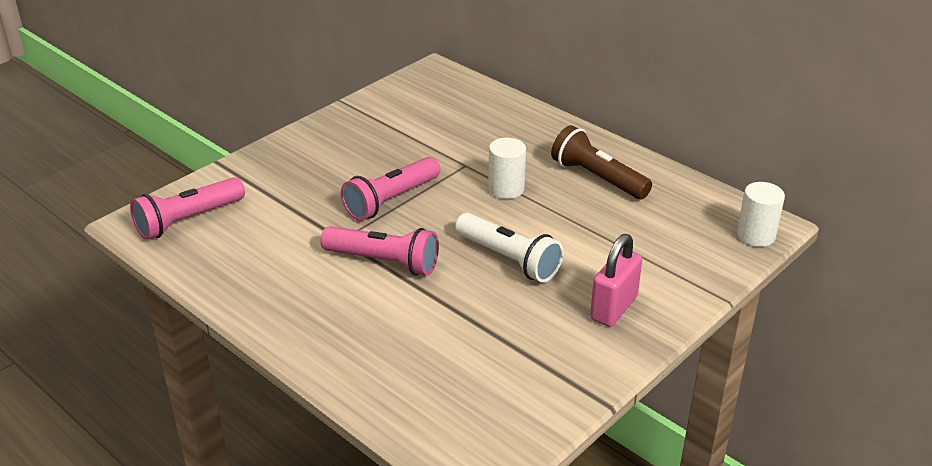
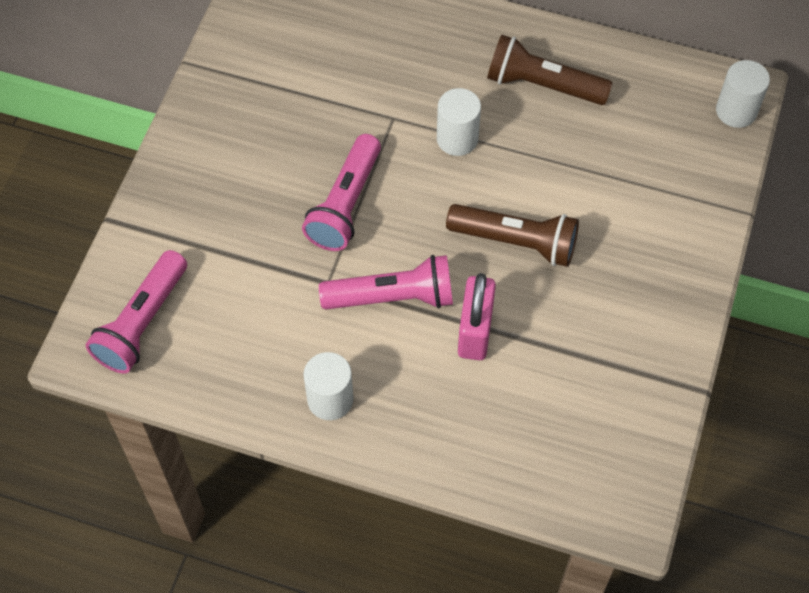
camera: 25 degrees left, 25 degrees up
(285, 306) = (330, 399): none -> white cylinder
(509, 259) = (516, 242): white flashlight -> brown flashlight
(613, 308) = (649, 267): pink padlock -> pink padlock (475, 332)

